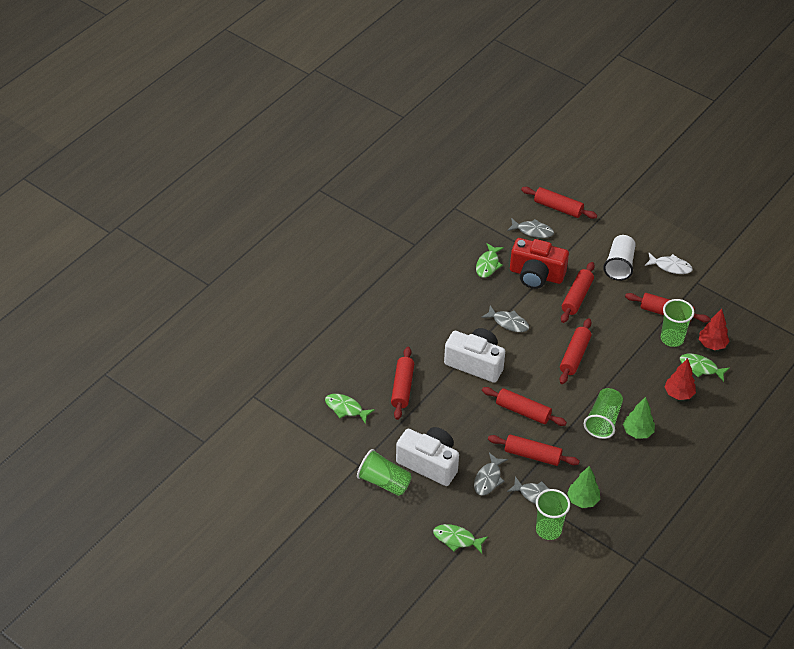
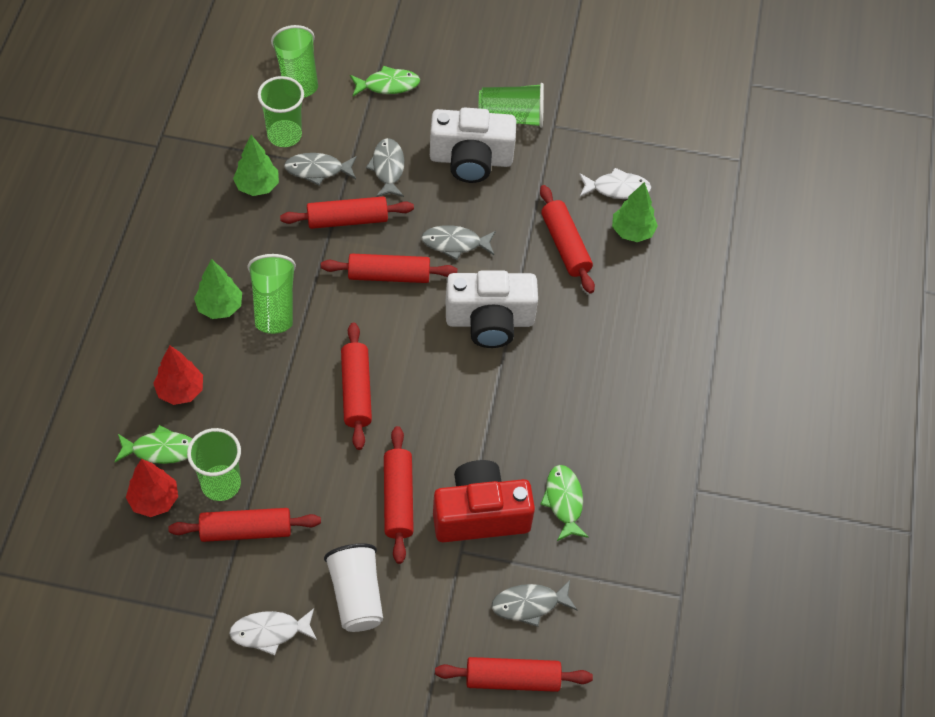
camera: 150 degrees right, 10 degrees up
(346, 408) = (617, 188): green fish -> white fish
(355, 380) = (632, 231): none -> green tree
(508, 322) = (478, 407): grey fish -> grey fish (455, 243)
(518, 573) = (297, 75): none -> green cup

